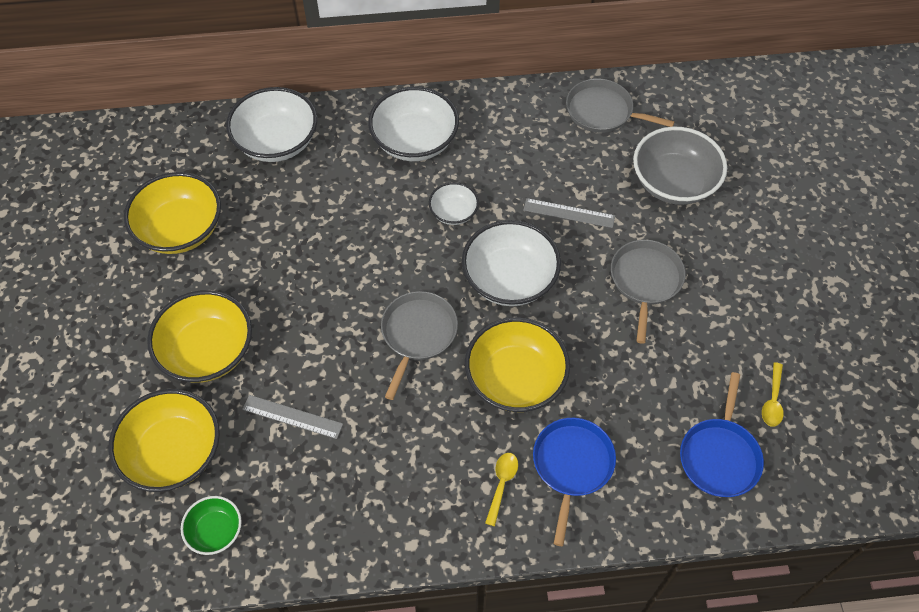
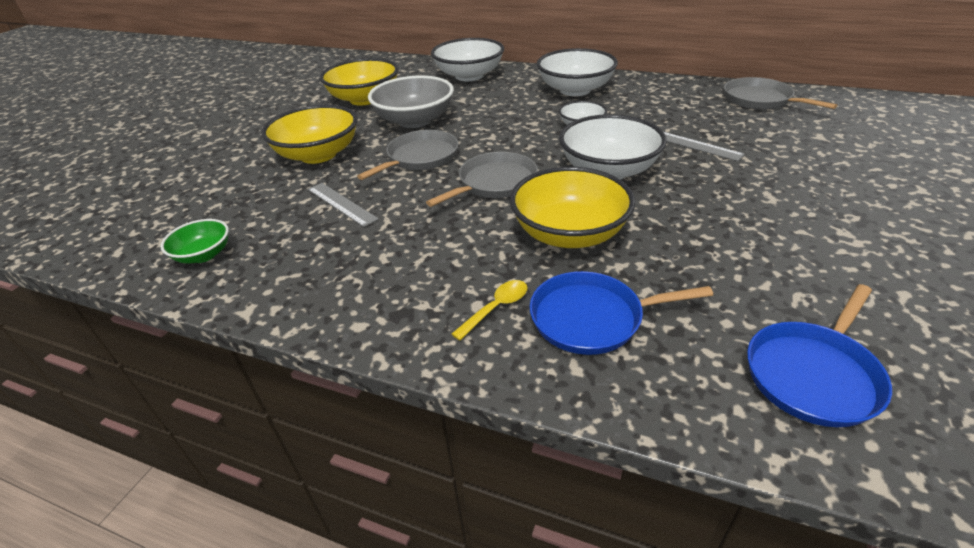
camera: 30 degrees right, 20 degrees down
(174, 453) = (231, 200): yellow bowl -> none
(572, 465) = (591, 318): blue pan -> blue pan turned 135 degrees counterclockwise
(645, 280) = (761, 200): grey pan -> grey pan (420, 157)
(674, 183) = (823, 147): grey bowl -> grey bowl (415, 120)
(772, 400) = (921, 341): yellow spoon -> none

